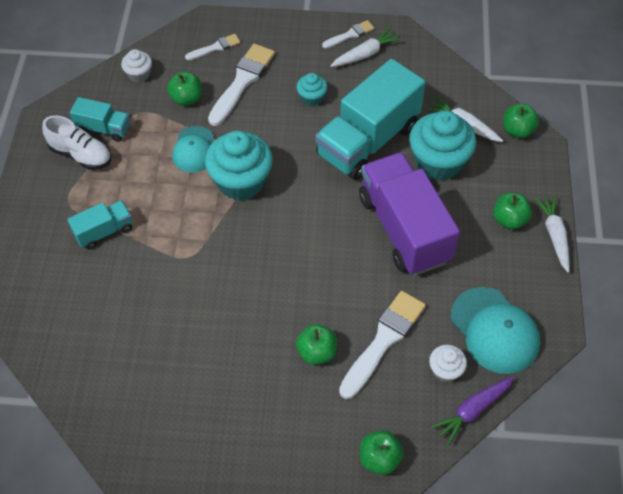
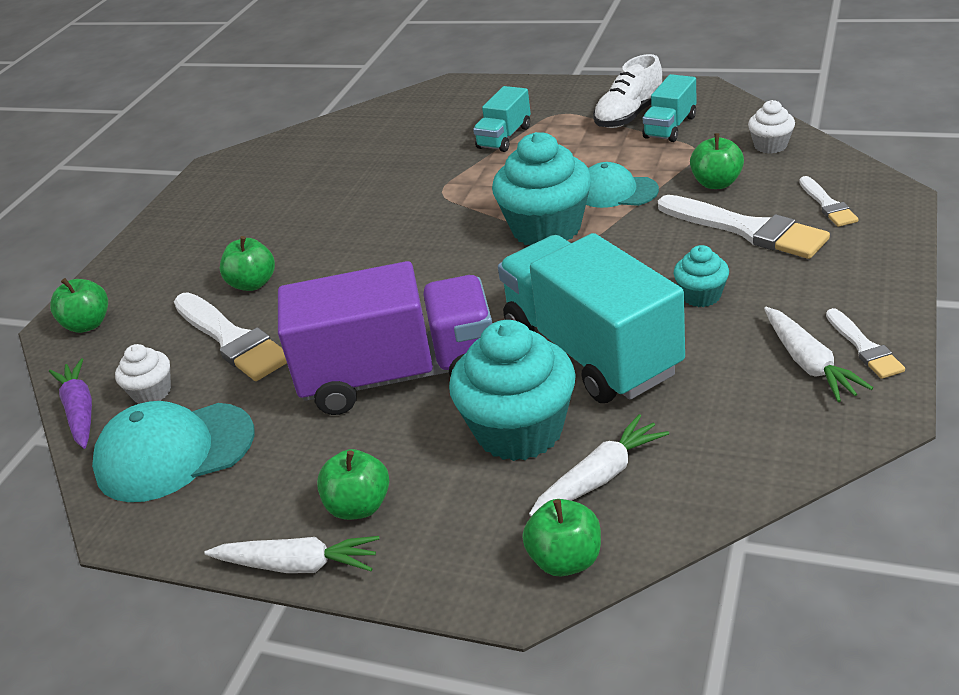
camera: 110 degrees right, 20 degrees down
(104, 231) = (504, 137): turquoise truck -> turquoise truck turned 45 degrees clockwise

